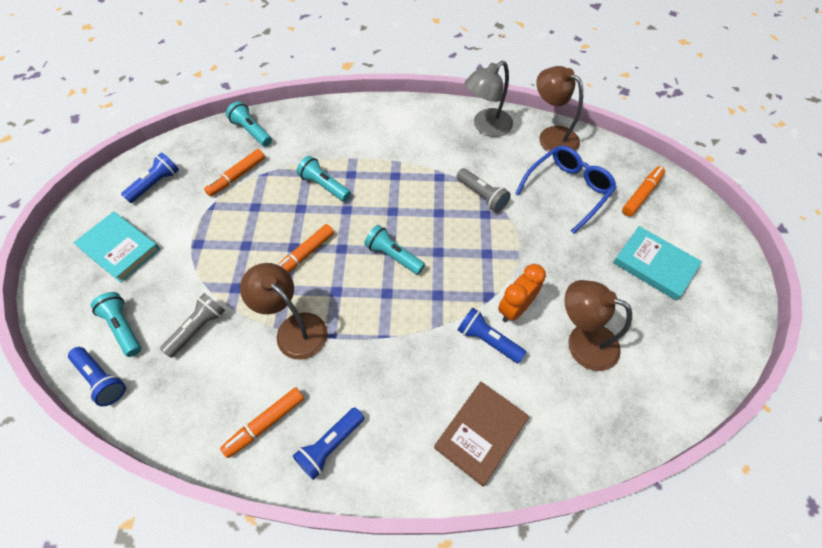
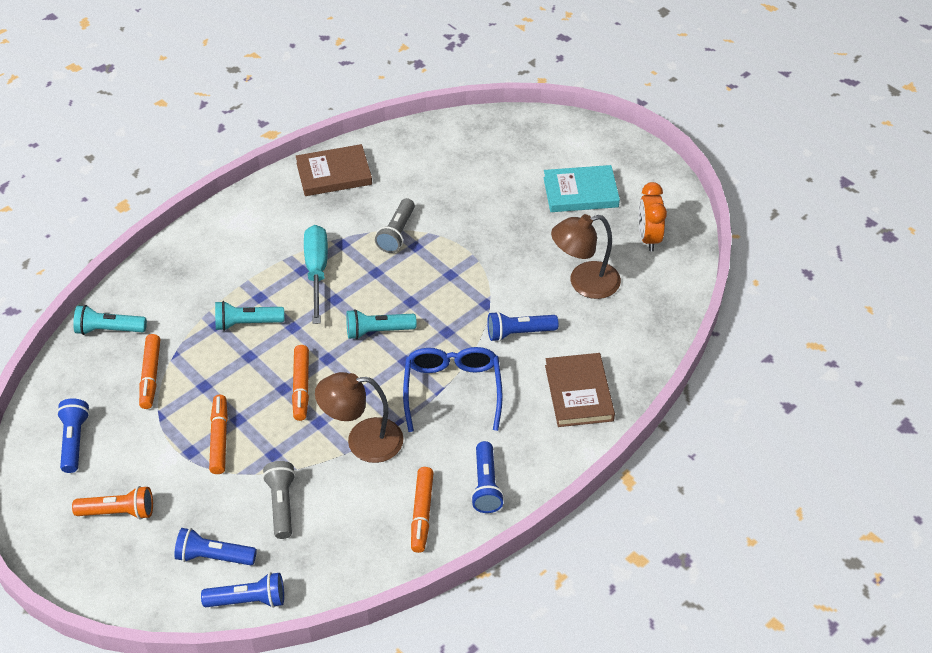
camera: 45 degrees left, 10 degrees down
(120, 248) = (119, 512): turquoise book -> orange flashlight
(123, 327) = (213, 556): turquoise flashlight -> blue flashlight
(402, 183) = (317, 271): none -> turquoise screwdriver
(482, 196) = (397, 233): grey flashlight -> grey flashlight turned 105 degrees clockwise
(486, 127) = (334, 174): grey lamp -> brown book
(515, 308) = (514, 297): orange clock -> orange clock (648, 238)
(551, 136) = (400, 144): brown lamp -> none
(568, 190) = (460, 180): blue glasses -> blue glasses (452, 390)
(641, 195) = (520, 145): orange marker -> orange marker (219, 438)

